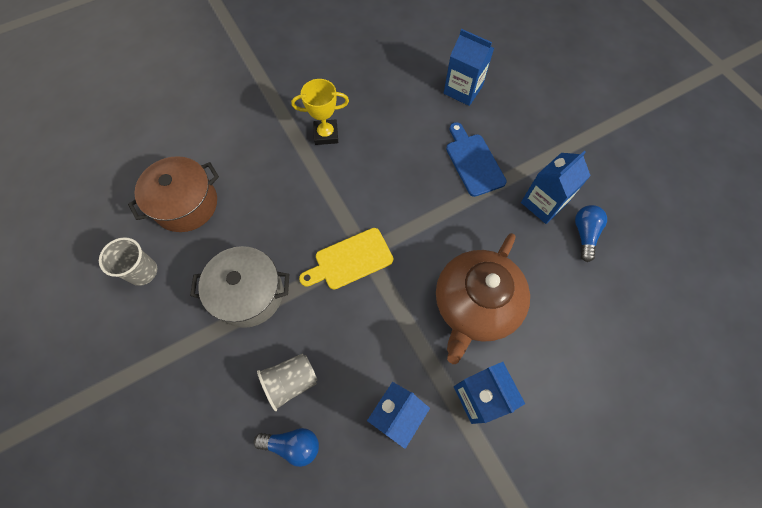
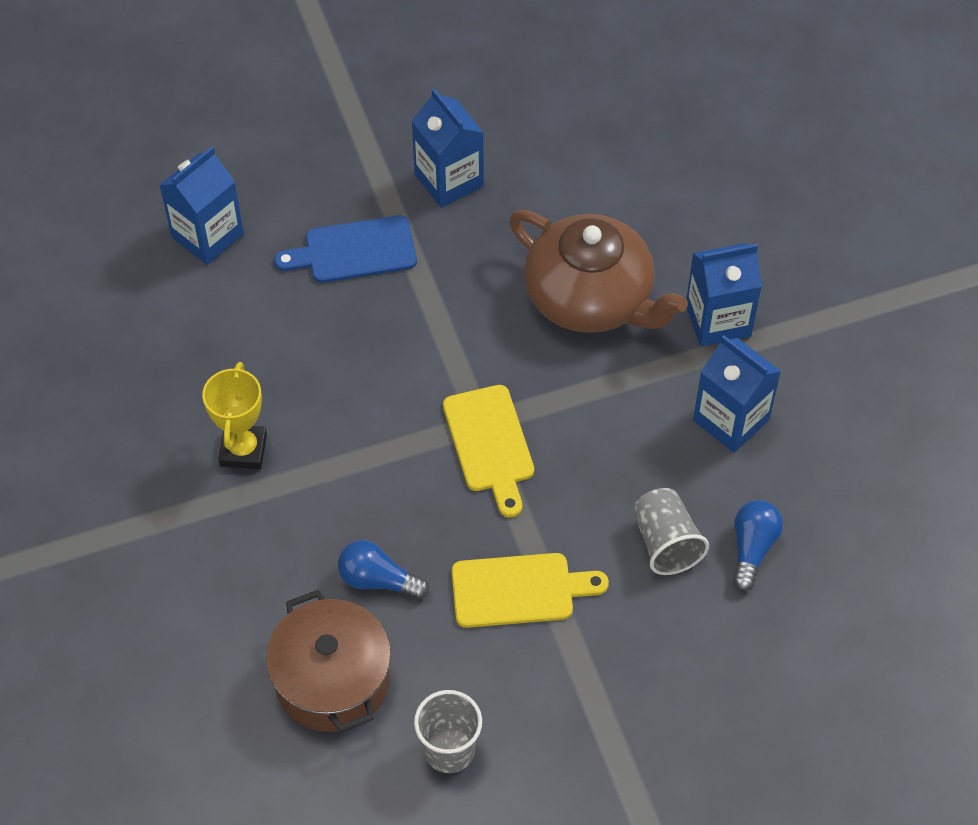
camera: 80 degrees left, 10 degrees down
(249, 294) = (519, 590): grey pot -> yellow cutting board
(584, 234) = (509, 145): blue light bulb -> blue light bulb (378, 580)

